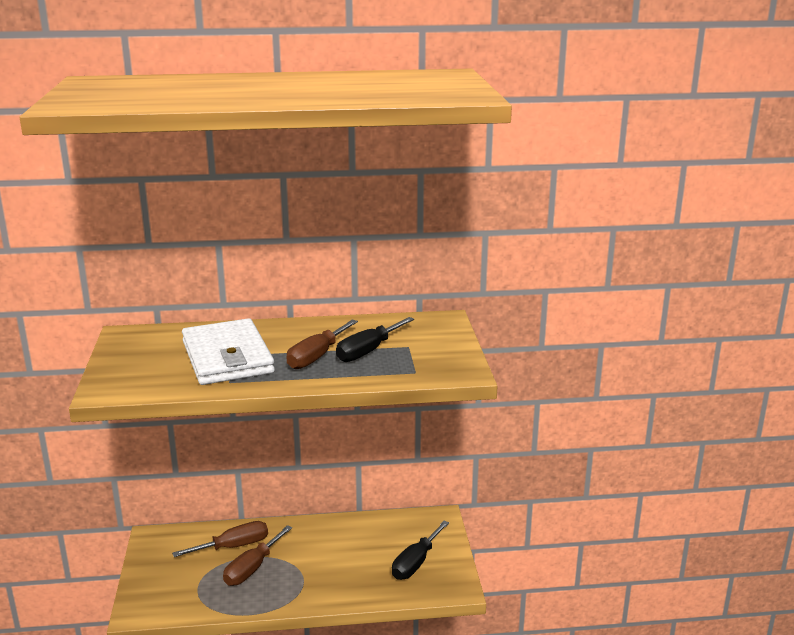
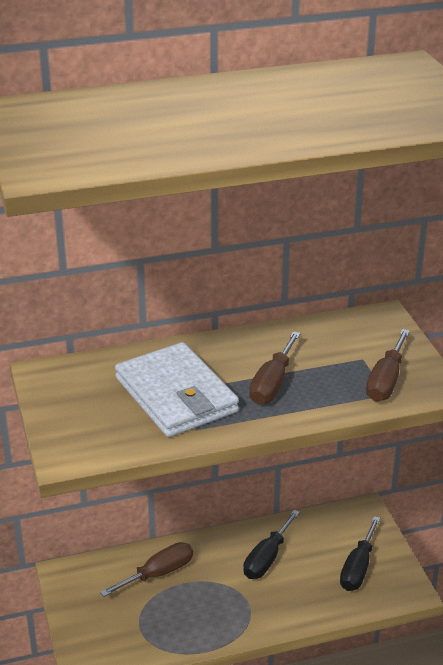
camera: 10 degrees left, 10 degrees up
(252, 568) = (189, 597): brown screwdriver -> brown screwdriver (386, 381)
(368, 351) = (323, 370): black screwdriver -> black screwdriver (267, 558)

